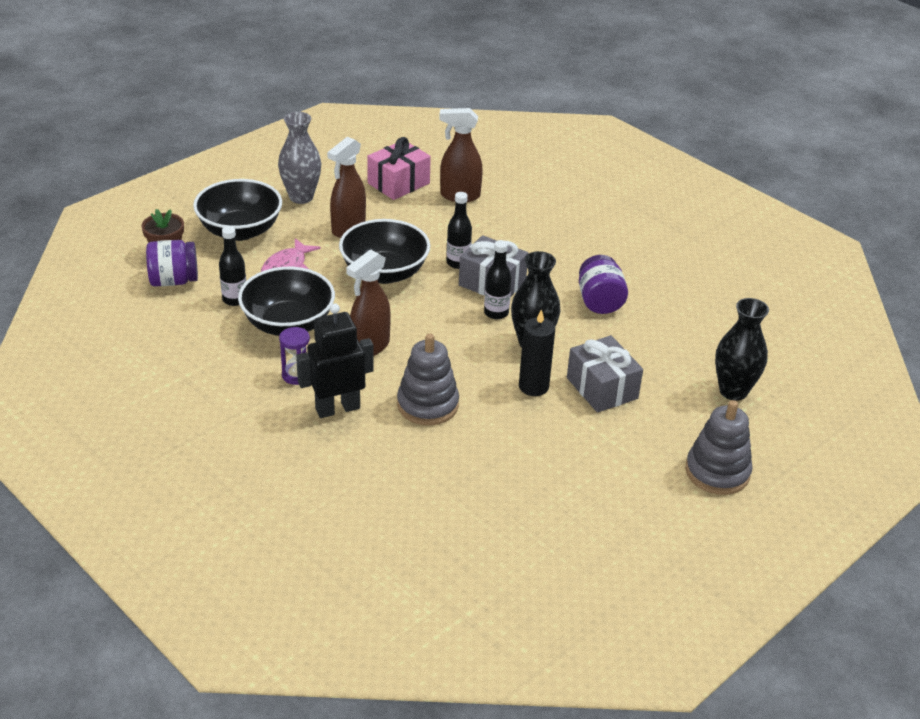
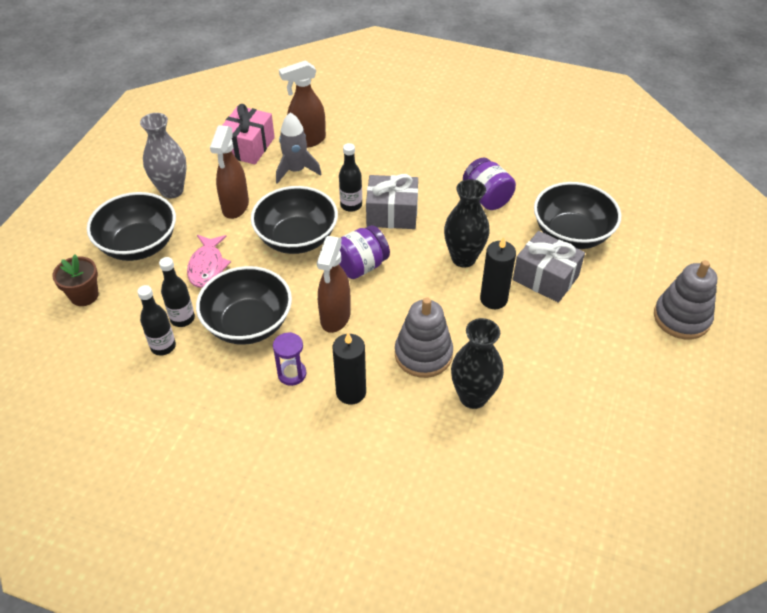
camera: 25 degrees left, 10 degrees up
(174, 281) = (111, 322): purple jar -> purple jar (361, 266)
(337, 408) = (351, 392): black robot -> black candle
(428, 217) = (296, 170): none -> grey rocket
(496, 313) = (415, 241): black bottle -> black bottle (163, 346)
(662, 361) = (571, 234): none -> black bowl
(733, 391) = (639, 239): black vase -> black vase (473, 397)

